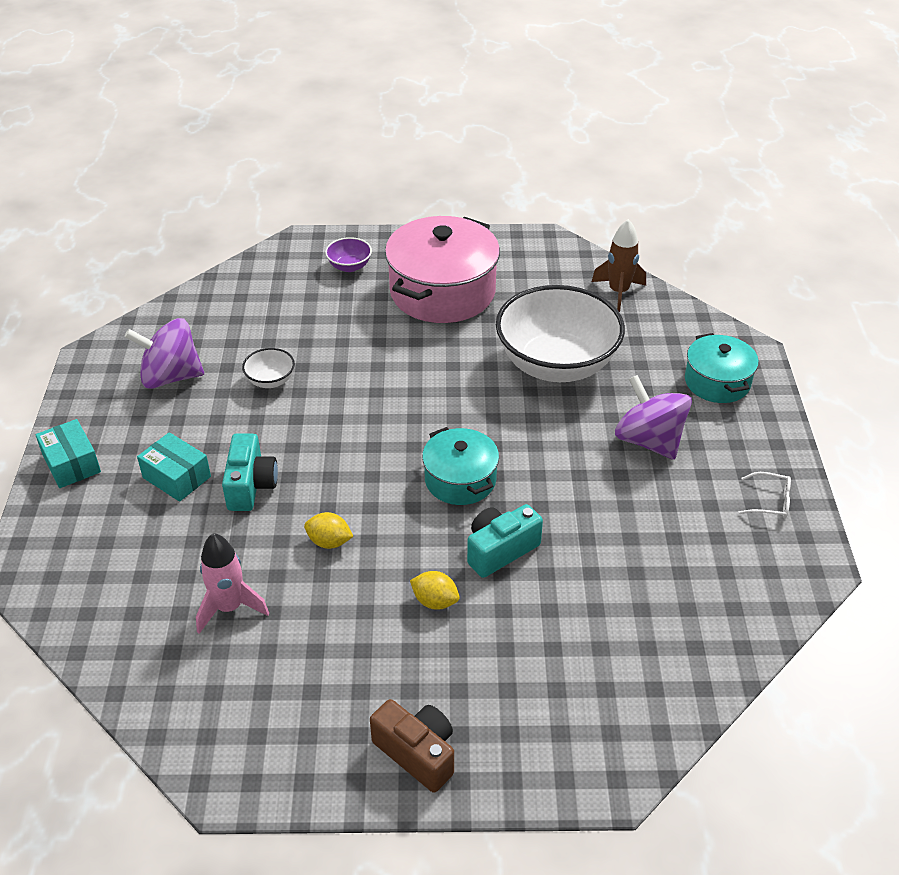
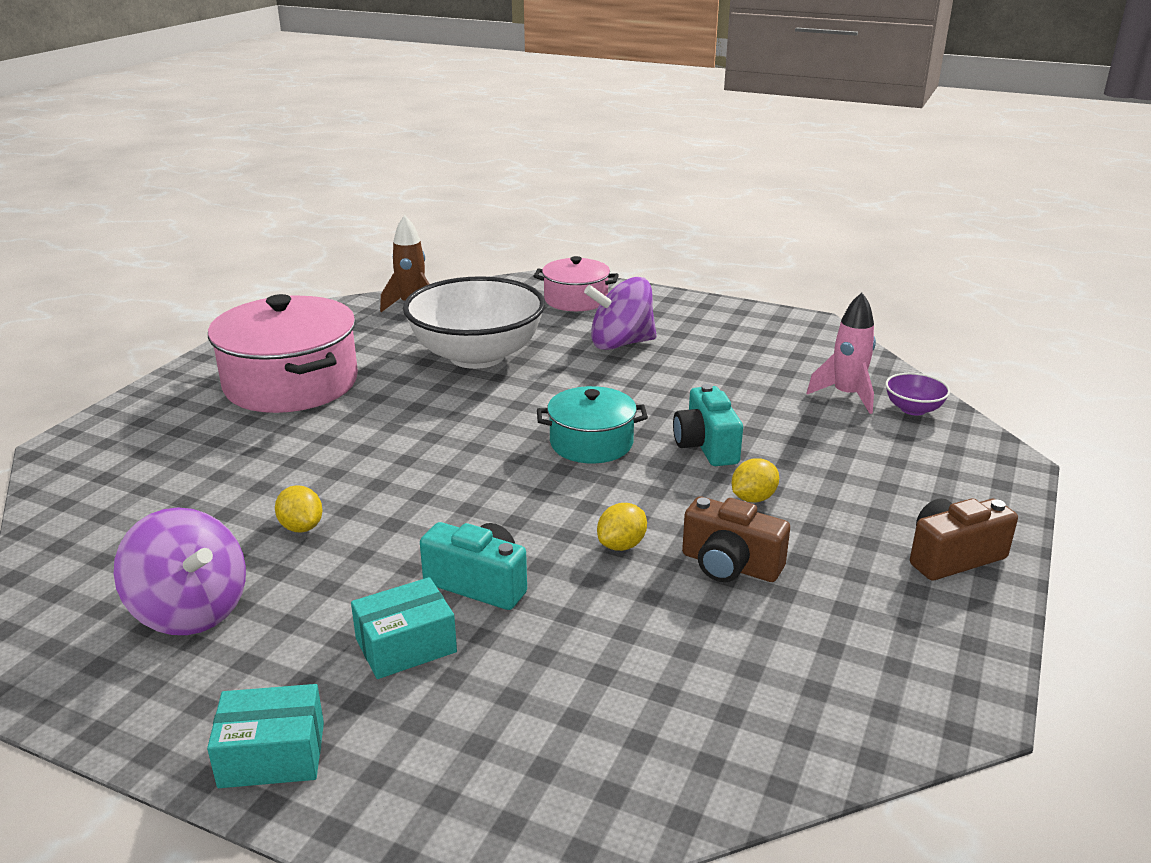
camera: 65 degrees left, 15 degrees down
(171, 377) = (191, 610): purple spinning top -> purple spinning top turned 75 degrees counterclockwise
(229, 607) = (681, 645): pink rocket -> pink rocket (846, 396)
(270, 380) = (301, 527): white bowl -> yellow lemon
(334, 610) = (730, 565): none -> brown camera
(349, 266) = (163, 426): purple bowl -> purple bowl (913, 409)
(717, 382) = (576, 300): turquoise pot -> pink pot
(770, 501) = (732, 319): white glasses -> none

